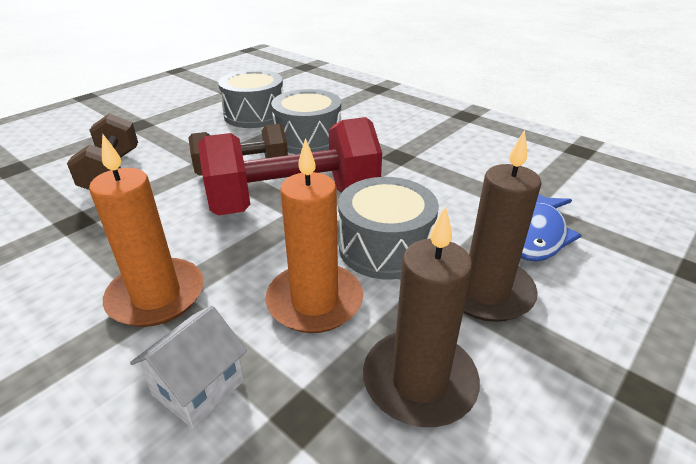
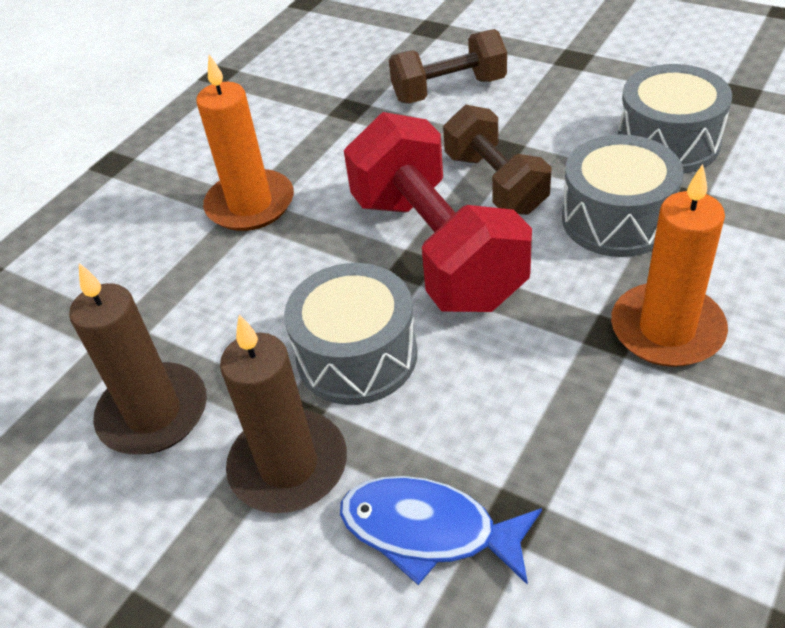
camera: 85 degrees right, 10 degrees up
(199, 388) = (148, 268): white house -> none
(314, 301) = (254, 313): orange candle -> orange candle (667, 329)

